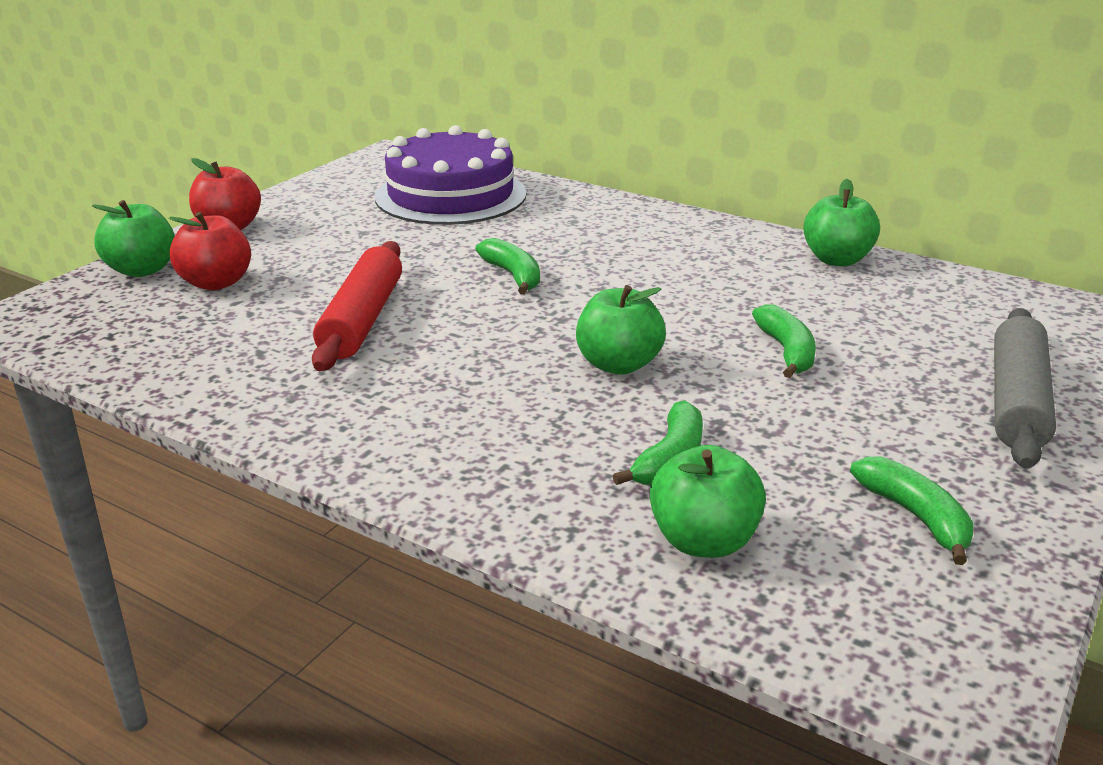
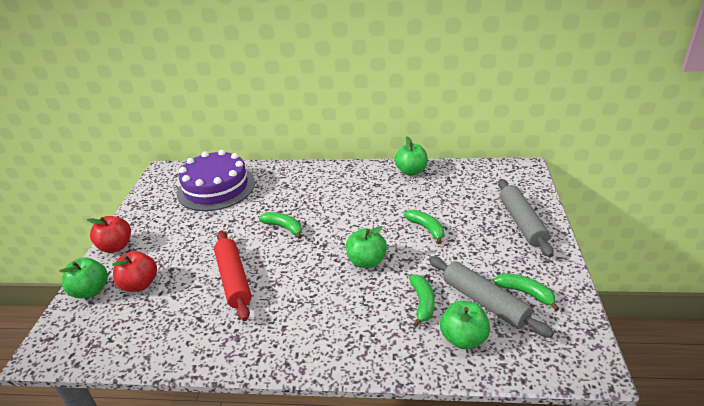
camera: 25 degrees left, 5 degrees up
(806, 500) = (485, 302): none -> grey rolling pin

